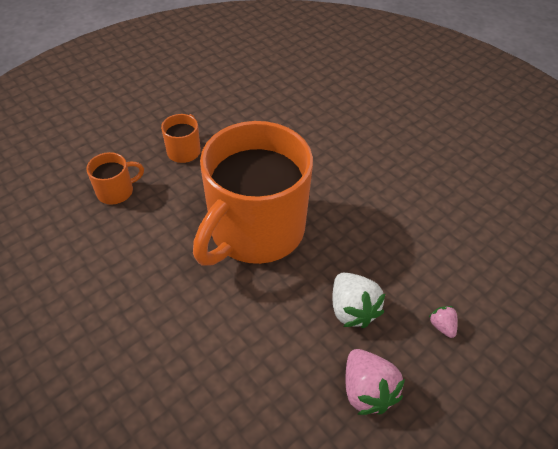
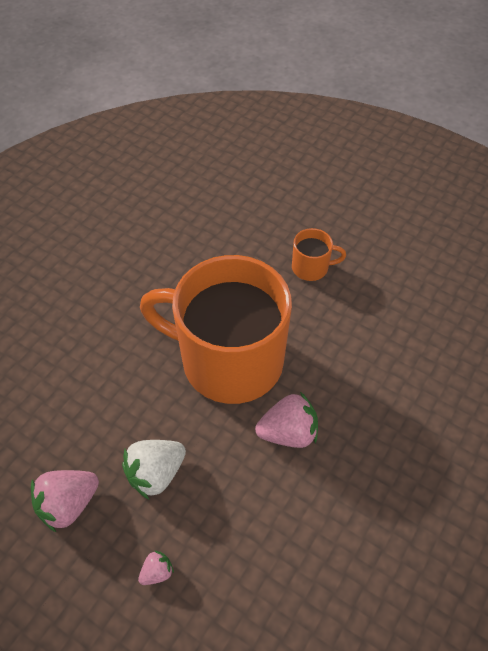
camera: 75 degrees right, 5 degrees up
(116, 191) = (236, 235): orange mug -> none
(338, 208) = (288, 432): none -> pink strawberry

